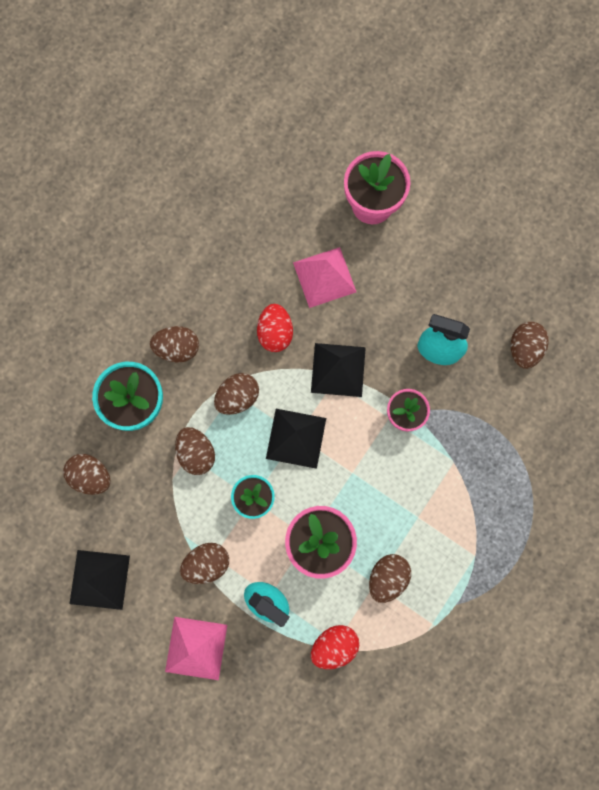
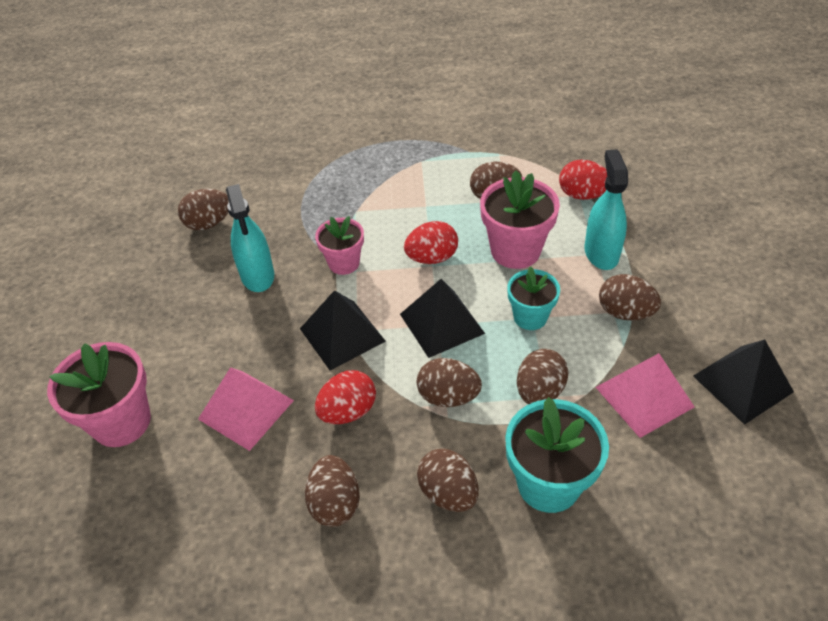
camera: 125 degrees left, 30 degrees down
(91, 476) = (666, 470): brown egg -> brown egg (335, 503)
(196, 648) = (697, 273): pink pyramid -> pink pyramid (644, 397)
(360, 478) = (432, 258): none -> red egg

